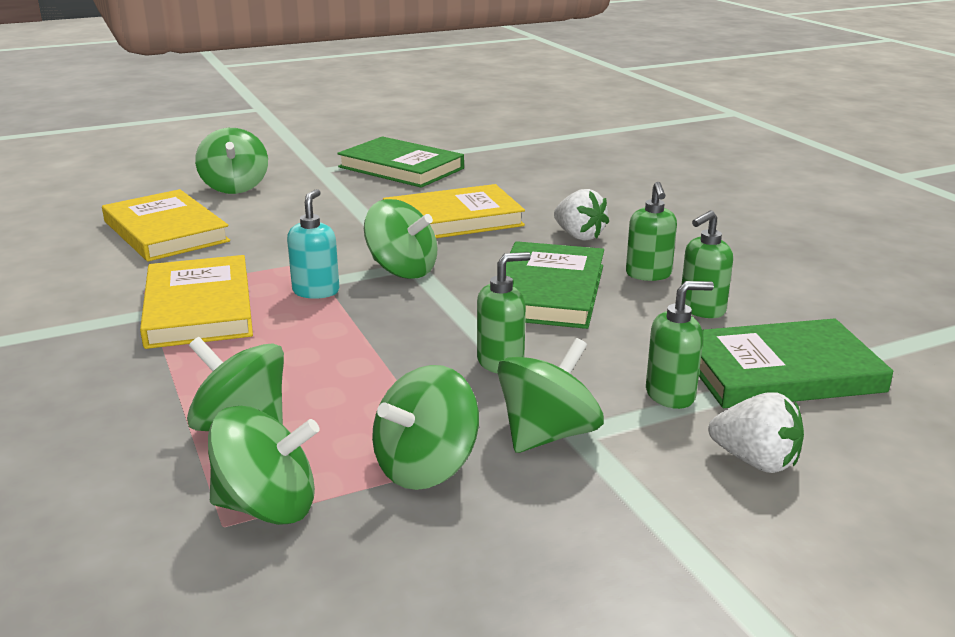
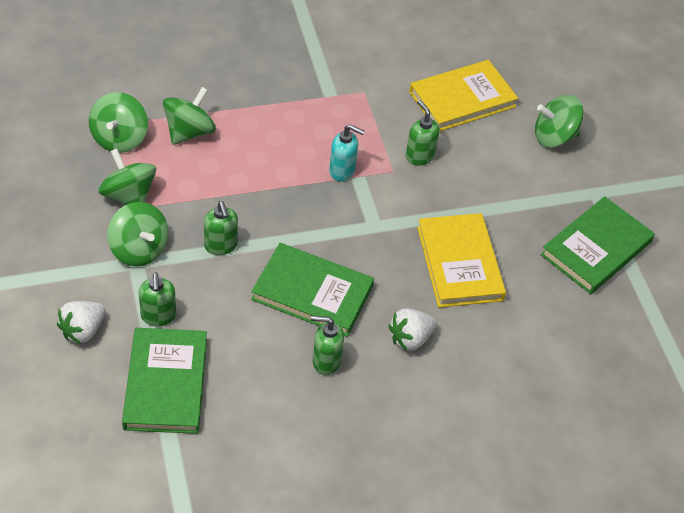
camera: 95 degrees right, 25 degrees up
(199, 308) = (331, 116): yellow book -> none
(402, 270) = (366, 218): green spinning top -> none
(701, 310) = (260, 373): green soap dispenser -> green soap dispenser (419, 156)

